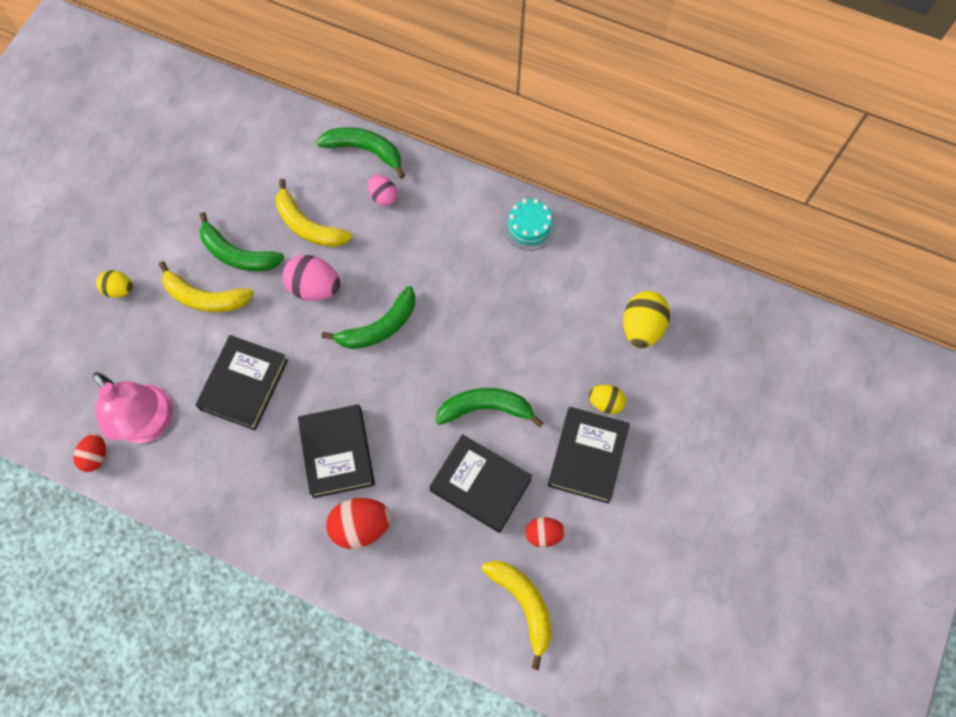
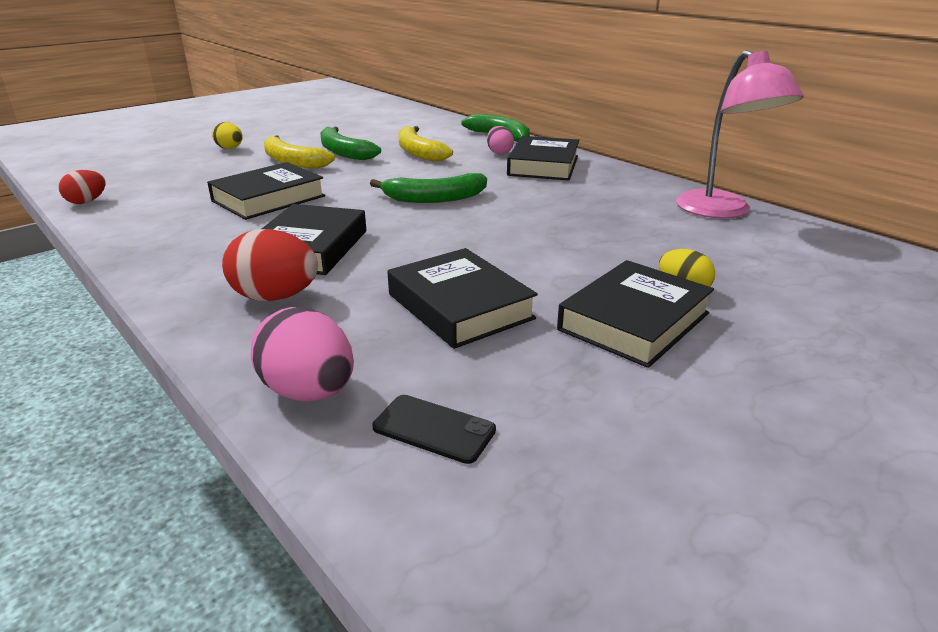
camera: 25 degrees right, 40 degrees down
(151, 424) = (158, 198): pink lamp -> pink lamp (721, 211)
(314, 287) = (393, 173): pink egg -> pink egg (309, 392)
(436, 214) = (543, 165): none -> black book
(486, 408) = (513, 260): green banana -> none
(524, 604) = (434, 429): yellow banana -> black phone
(529, 227) = (639, 184): turquoise cake -> none
(544, 534) = (521, 368): red egg -> none
(642, 327) = (758, 254): yellow egg -> none

